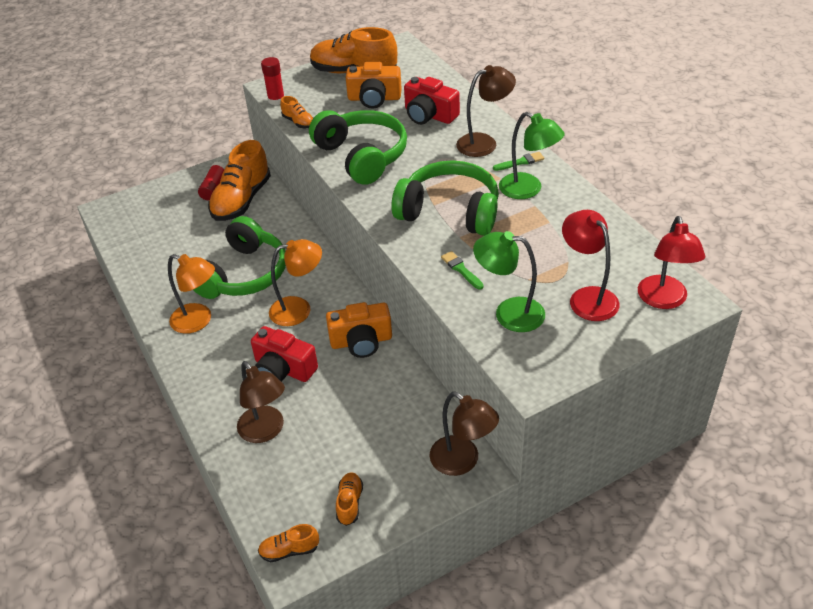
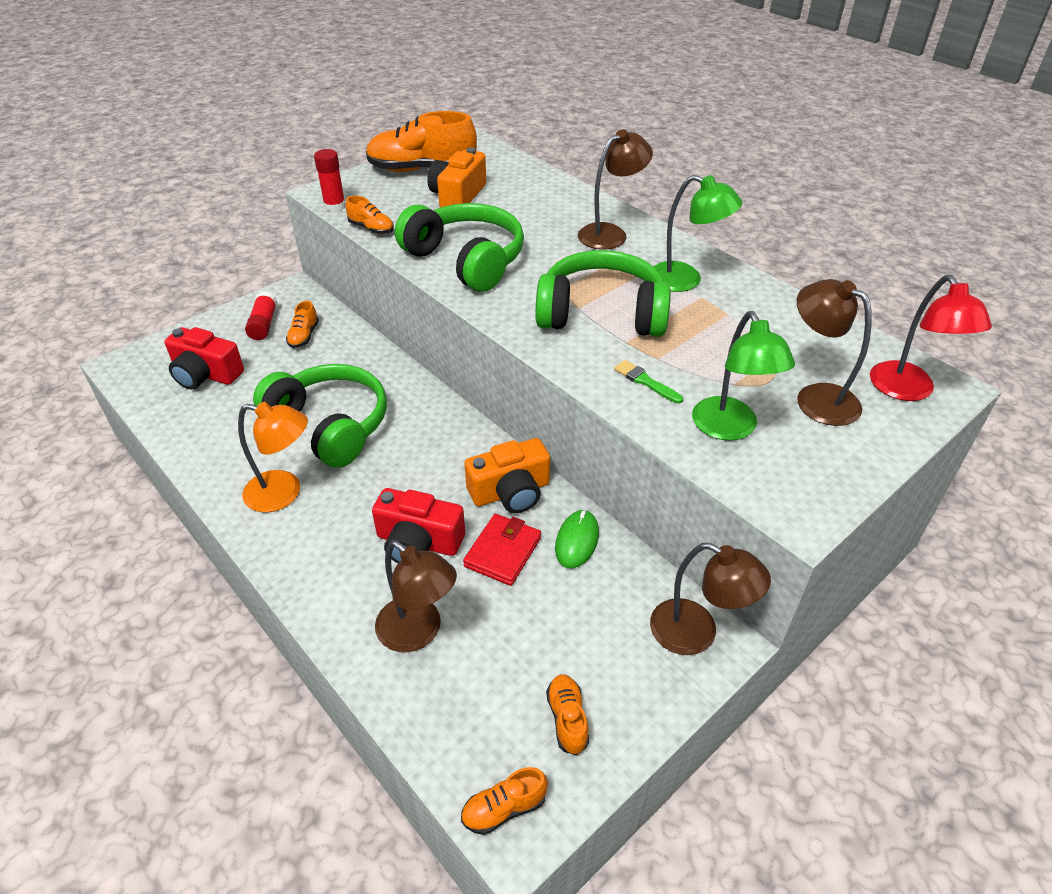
camera: 15 degrees left, 0 degrees up
(242, 200) = (304, 336): orange shoe -> orange shoe, size x0.46
(243, 274) = (330, 425): green headphones -> green headphones turned 60 degrees counterclockwise
(299, 309) = (416, 461): orange lamp -> none
(341, 384) = (503, 552): none -> red wallet
(374, 98) = (458, 196): orange camera -> orange camera turned 120 degrees clockwise
(398, 384) = (577, 541): none -> green mouse
(429, 115) = (532, 209): red camera -> red camera (206, 374)
(509, 313) = (730, 429): green lamp -> green lamp turned 105 degrees counterclockwise
(520, 162) = (662, 251): green brush -> none
(587, 297) = (816, 397): red lamp -> brown lamp

